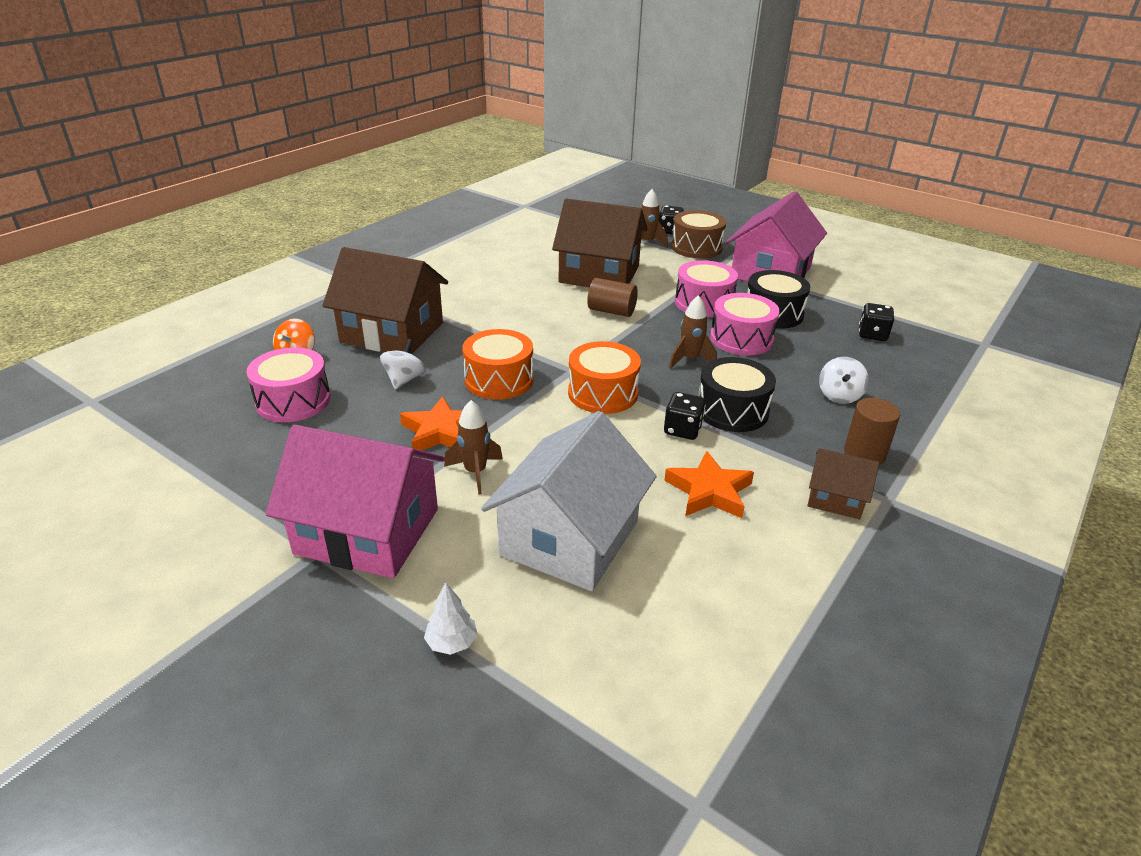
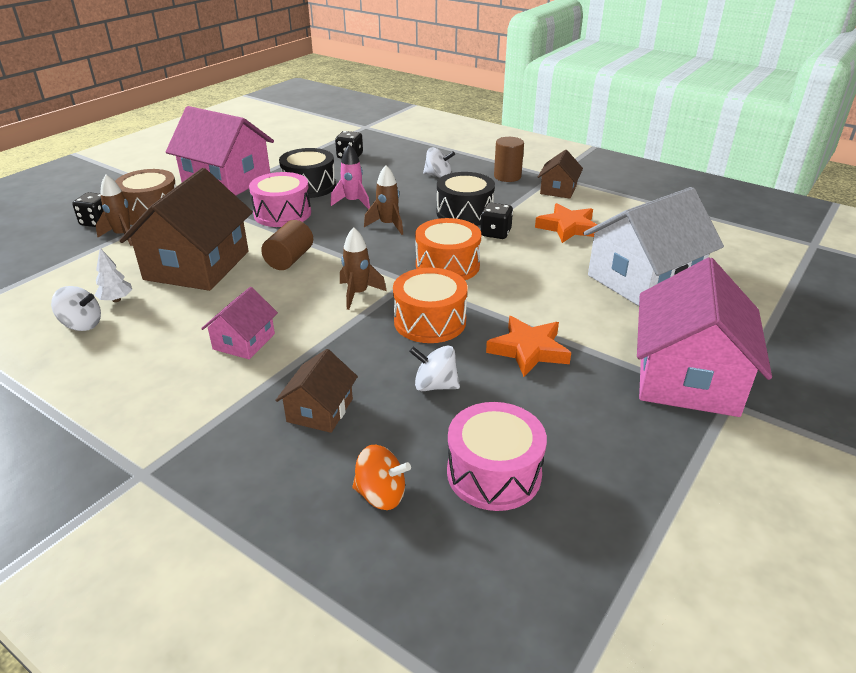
camera: 90 degrees left, 0 degrees up
(392, 332) = (320, 410): brown house -> brown house, size x0.50
(451, 643) = (772, 323): white tree -> white tree (116, 300)
(475, 472) = (584, 326): brown rocket -> brown rocket (358, 294)
(484, 300) = (244, 341): none -> pink house
(516, 246) = (82, 324): none -> white spinning top
(569, 538) = (643, 280): white house -> white house turned 60 degrees counterclockwise
(741, 339) = (353, 202): pink drum -> pink rocket

